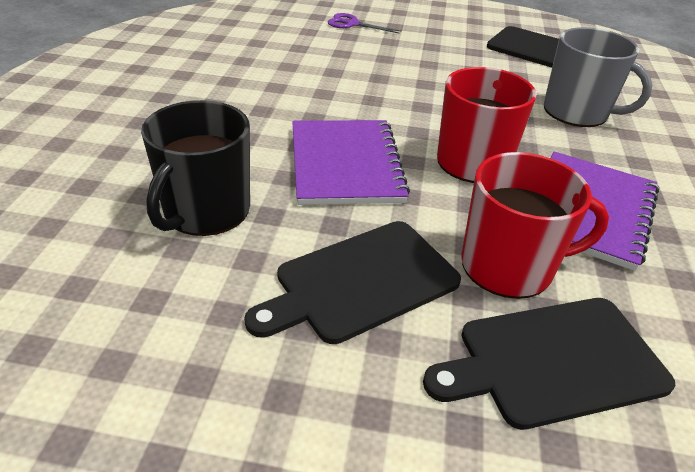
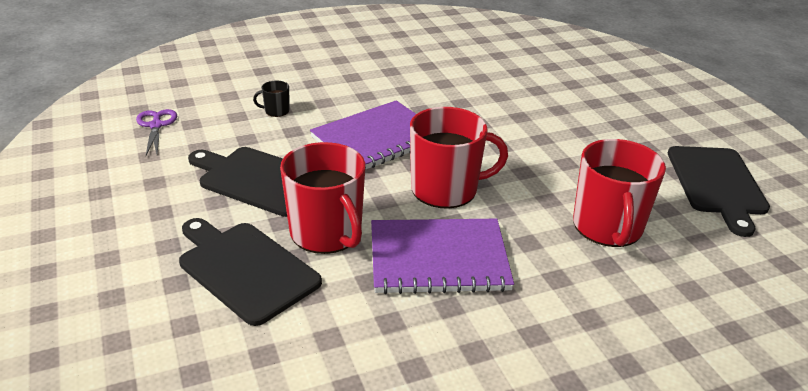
camera: 60 degrees right, 5 degrees down
(205, 211) = (276, 111): black mug -> black mug, size x0.42
(352, 24) = (598, 78): purple scissors -> purple scissors (156, 125)
(577, 112) = (608, 227): grey mug -> red mug

